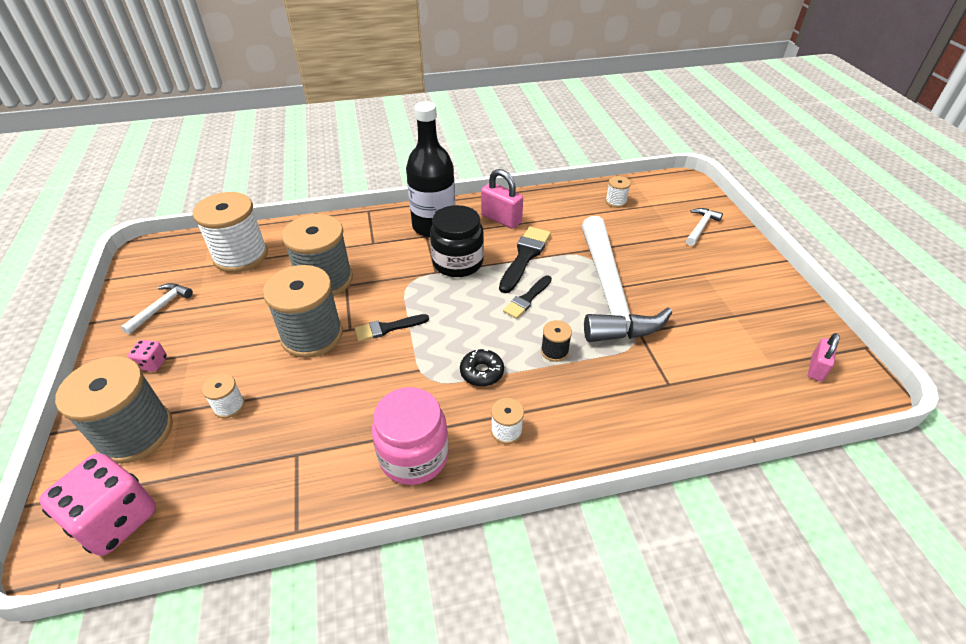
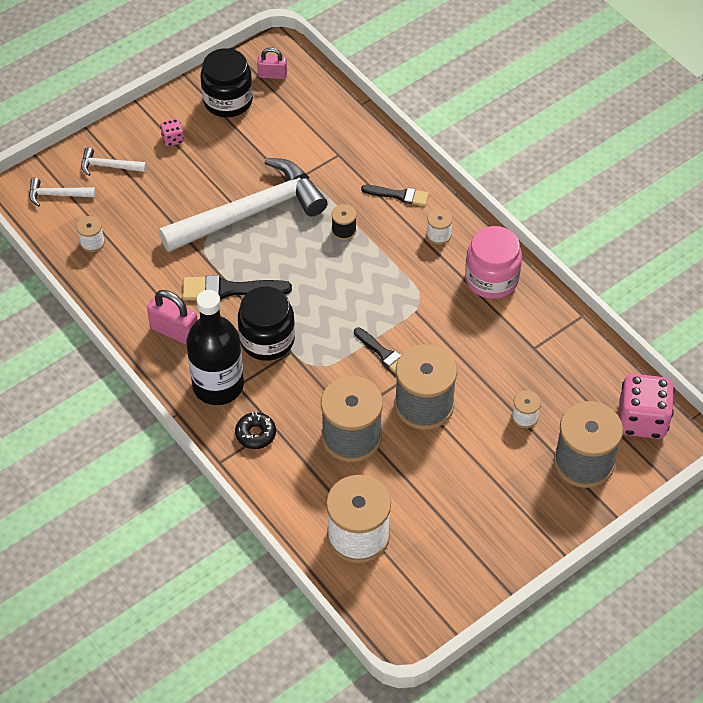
camera: 115 degrees left, 10 degrees up
(152, 363) = (523, 504): pink dice -> pink dice (173, 139)
(160, 307) = (464, 551): white hammer -> white hammer (57, 195)
(481, 372) = (393, 269): black donut -> black donut (255, 434)
(501, 219) = (174, 331): pink padlock -> pink padlock turned 75 degrees counterclockwise
(527, 299) = (290, 268): black brush -> black brush (399, 195)
(776, 321) = (228, 101): none -> black jar

